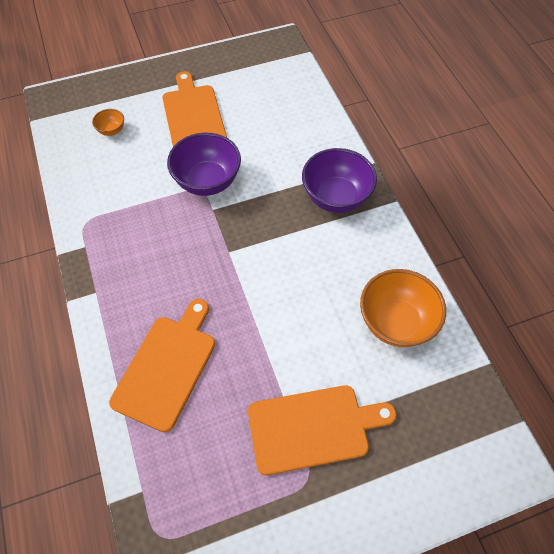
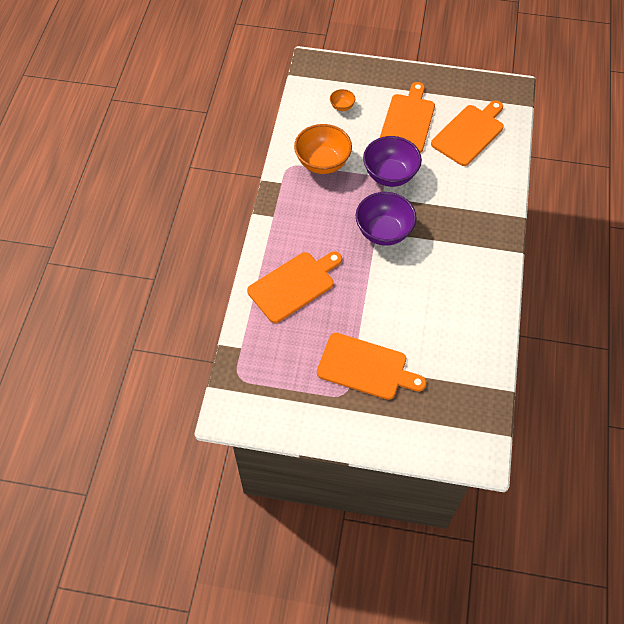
camera: 30 degrees right, 0 degrees up
(265, 102) = (469, 133): none -> orange cutting board
(336, 197) = (478, 229): purple bowl -> purple bowl (383, 232)
(396, 322) = (464, 333): orange bowl -> orange bowl (322, 163)

